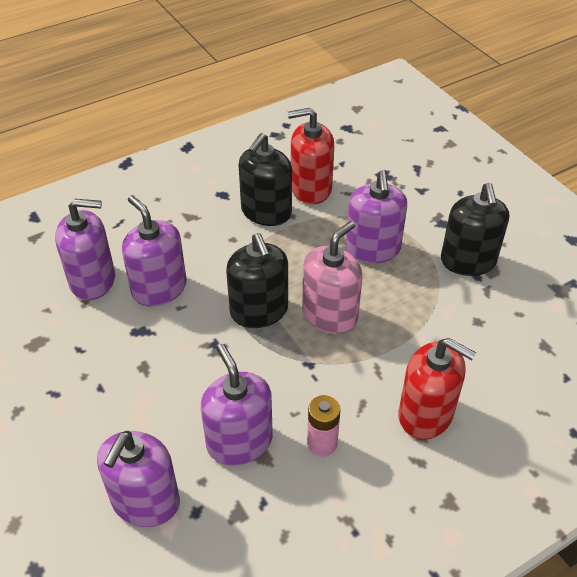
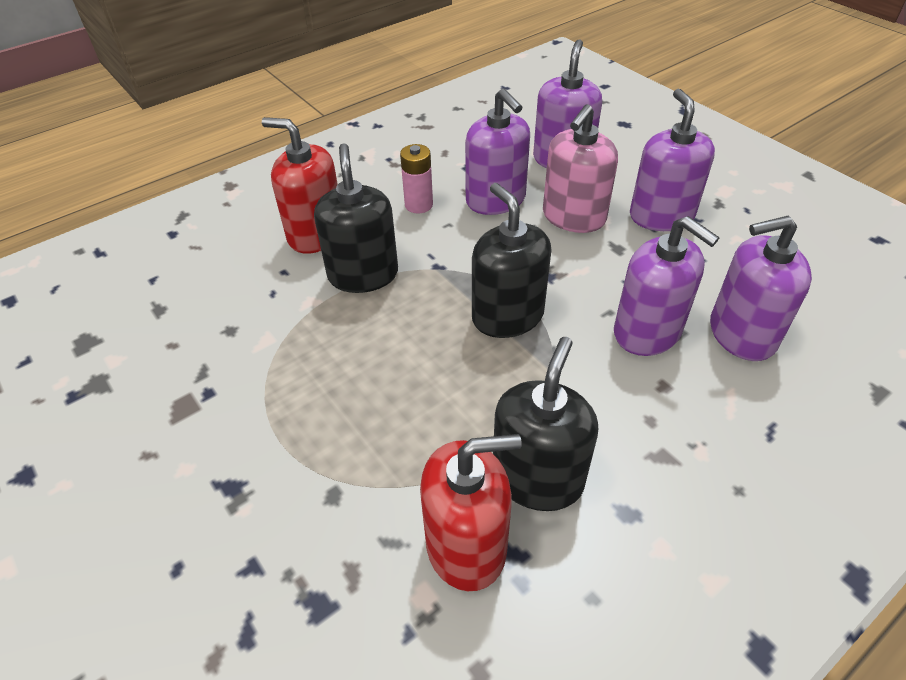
camera: 175 degrees right, 0 degrees up
(330, 315) = (417, 319): pink soap dispenser -> pink soap dispenser (573, 217)
(372, 249) = (356, 422): purple soap dispenser -> purple soap dispenser (661, 216)
(468, 261) = (213, 415): black soap dispenser -> black soap dispenser (363, 274)

